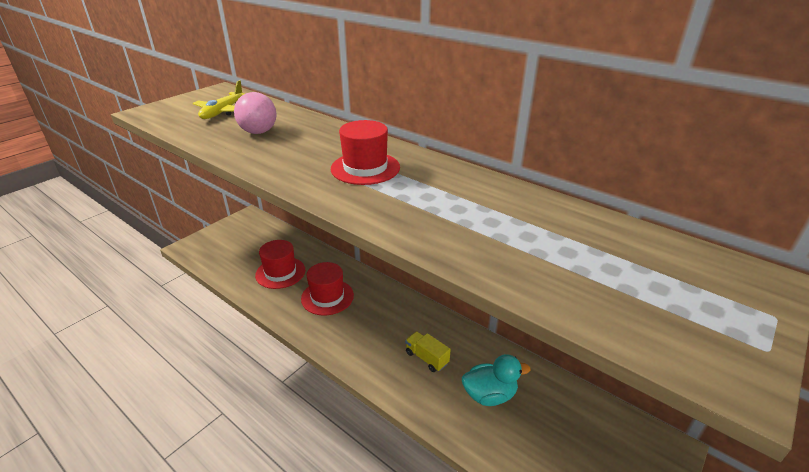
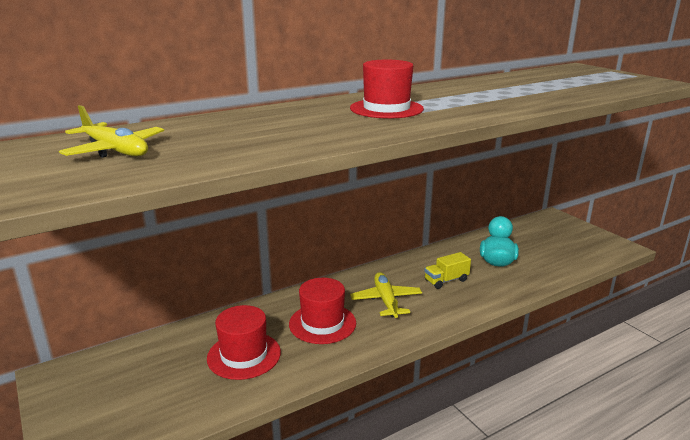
camera: 70 degrees left, 10 degrees down
(258, 132) = (232, 137): pink ball -> none
(373, 324) = (386, 301): none -> yellow plane

